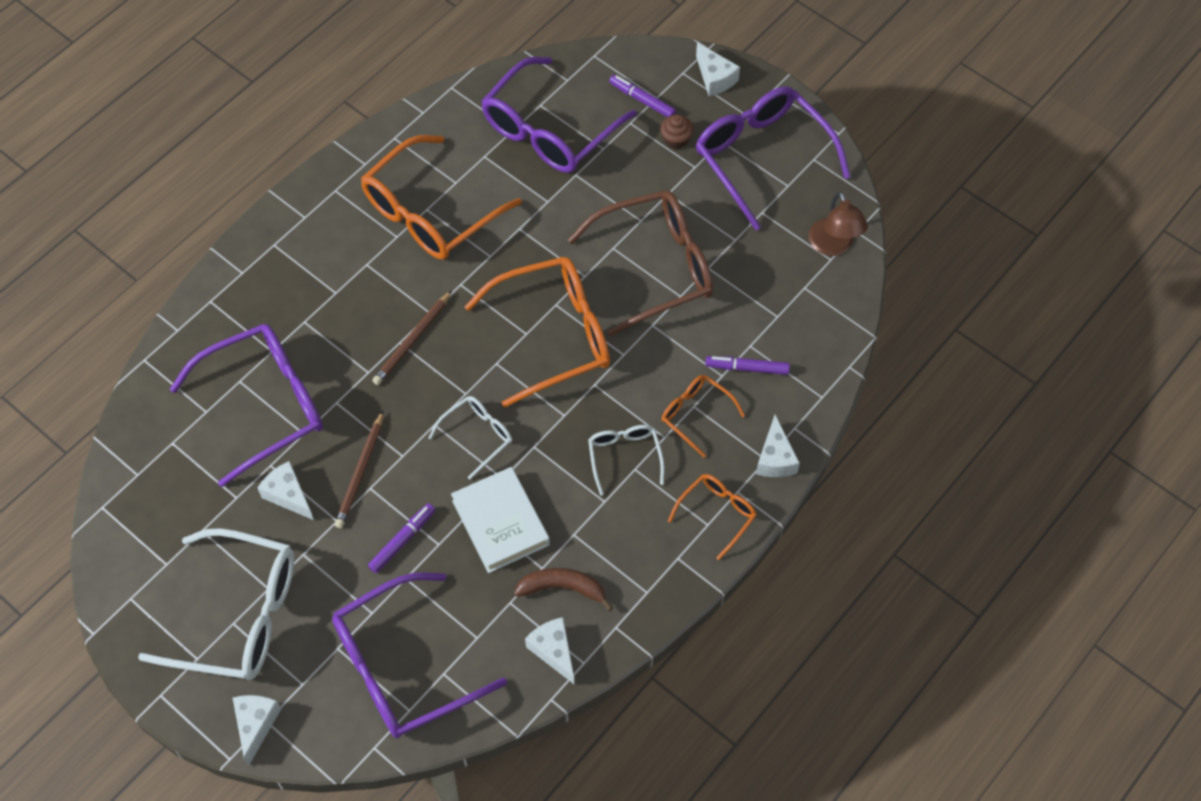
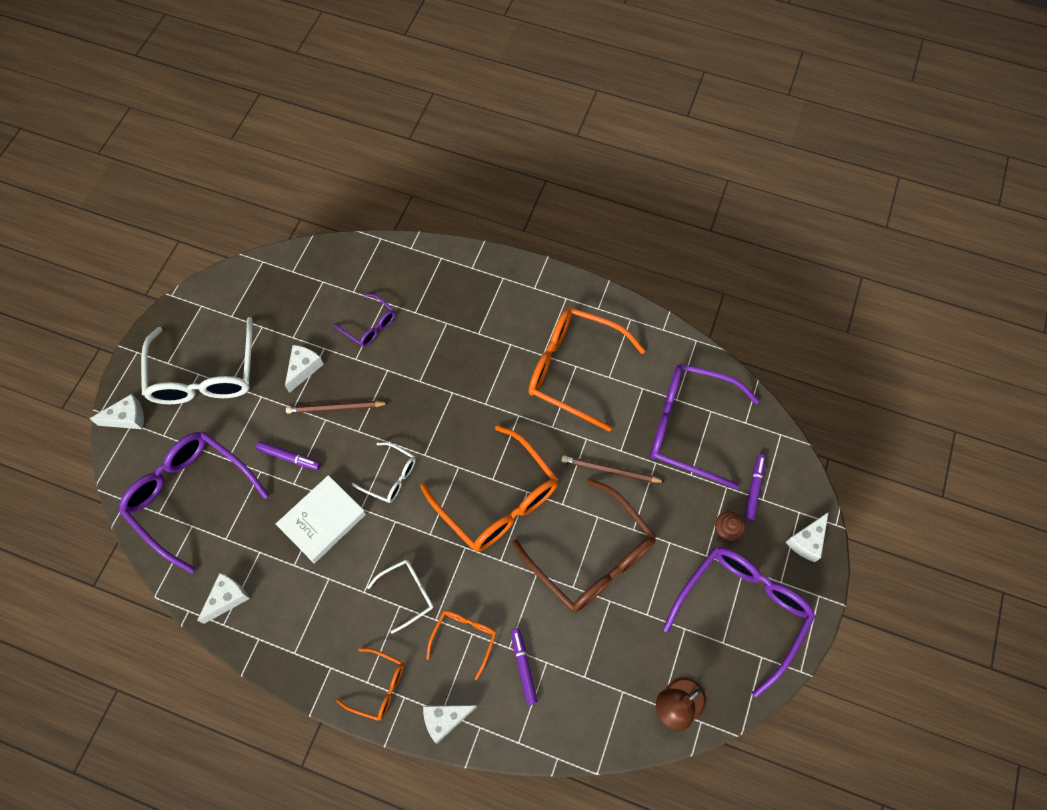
camera: 70 degrees right, 5 degrees up
(265, 405) = (370, 325): purple glasses -> purple glasses, size x0.50
(412, 340) = (457, 400): brown pencil -> brown pencil (610, 471)
(562, 588) = (281, 586): brown banana -> none

